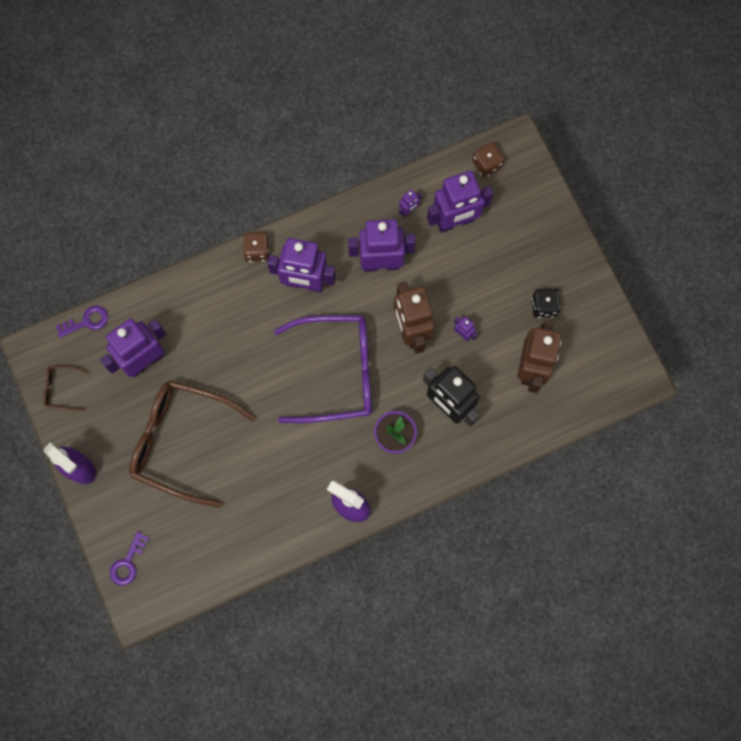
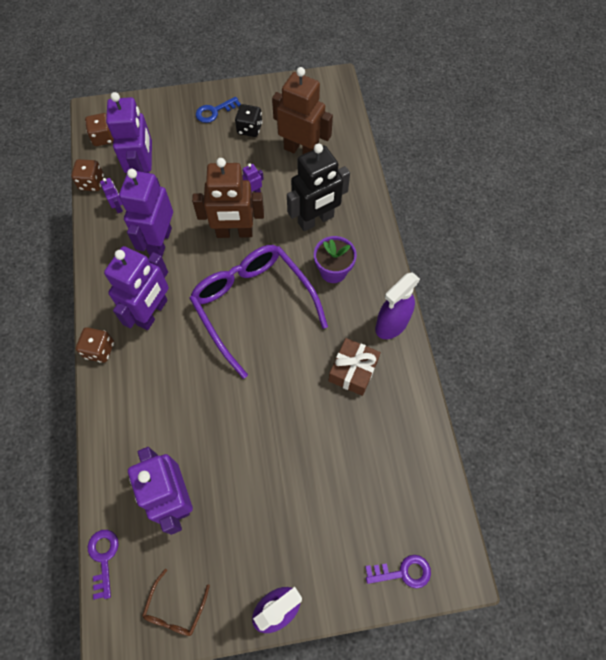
camera: 75 degrees left, 10 degrees down
(128, 563) = (403, 572): purple key -> purple key turned 45 degrees counterclockwise
(182, 442) = (280, 476): brown glasses -> none
(294, 481) = (353, 371): none -> brown gift
(336, 372) = (253, 306): purple glasses -> purple glasses turned 45 degrees counterclockwise
(429, 175) = (91, 183): none -> brown dice
(555, 263) = (214, 111): none -> blue key

